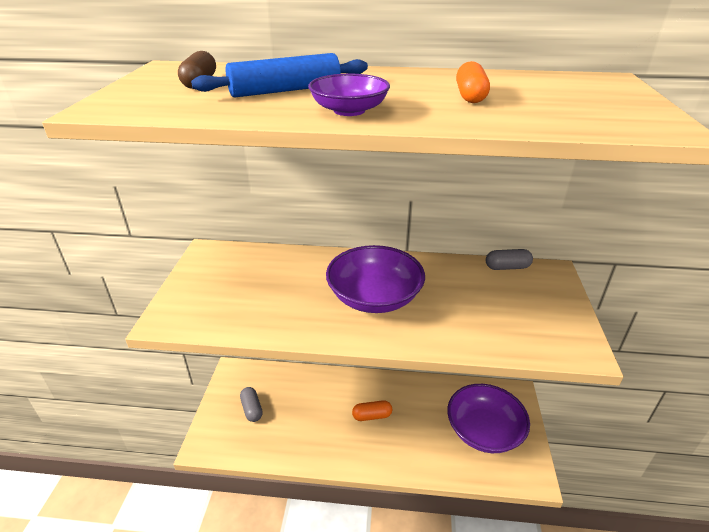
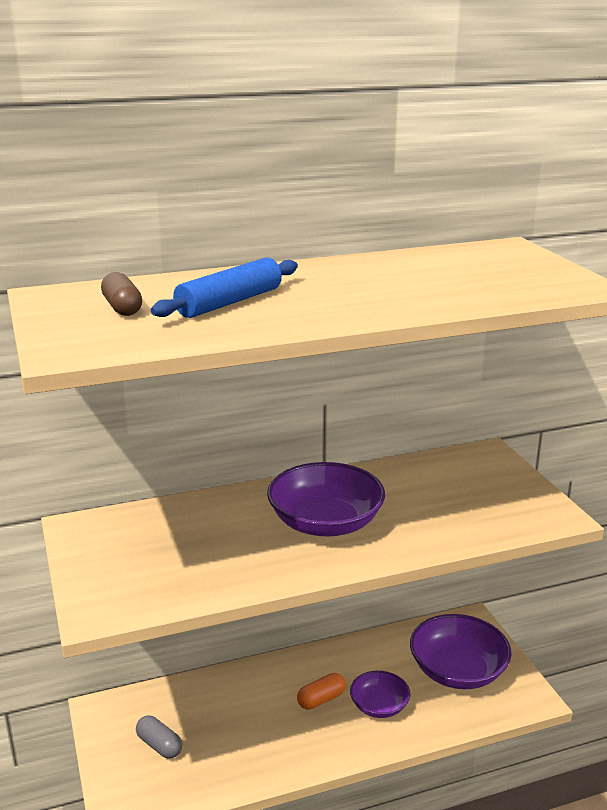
camera: 25 degrees left, 10 degrees down
(349, 110) = (322, 313): purple bowl -> purple bowl (379, 706)
(470, 96) = (411, 282): orange capsule -> none
(507, 267) = (442, 459): grey capsule -> none

